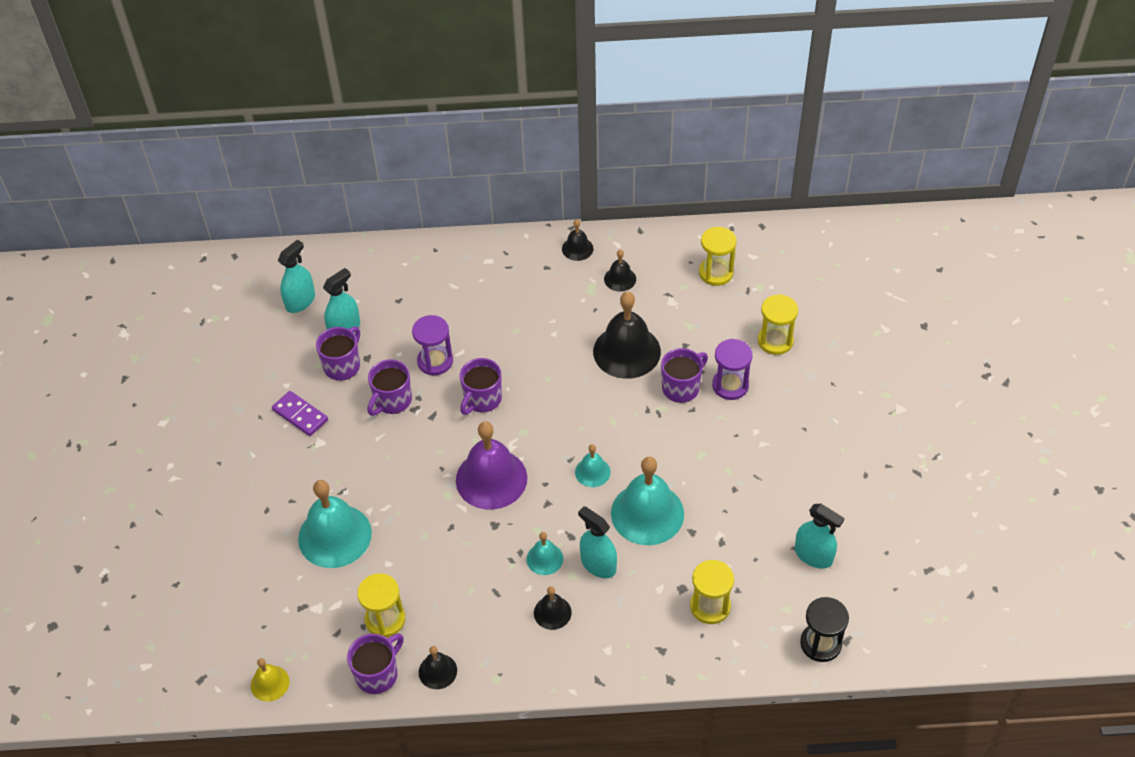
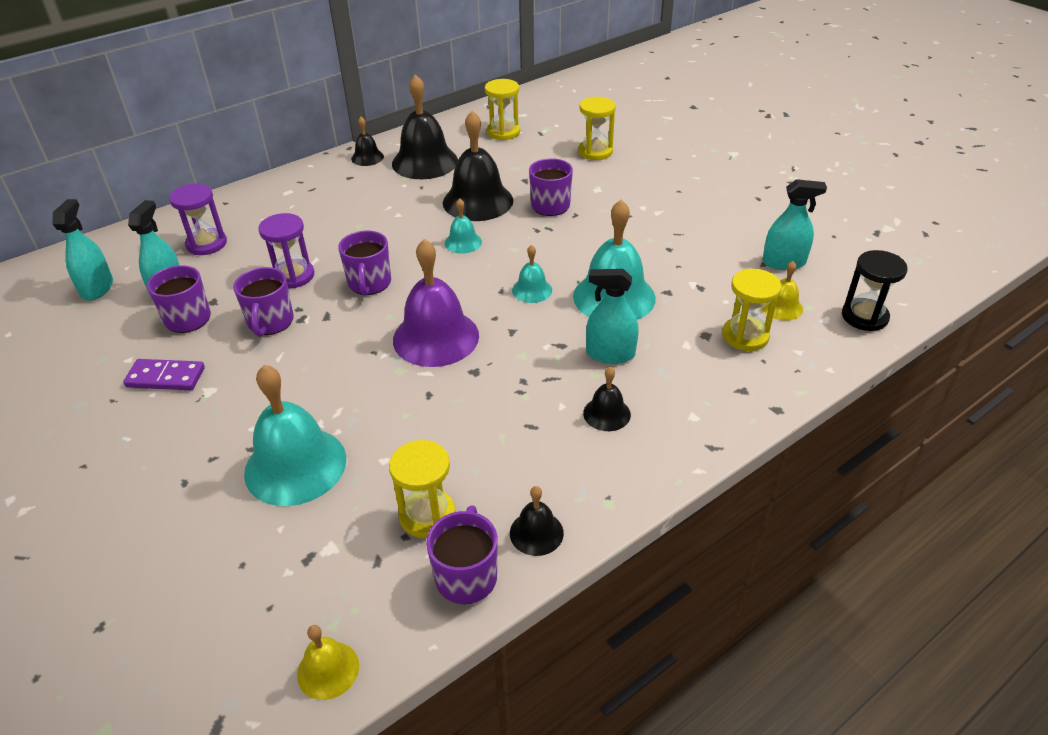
camera: 35 degrees left, 10 degrees down
(544, 558) = (553, 374): turquoise bell -> turquoise bell (463, 242)
(620, 279) = (425, 162): black bell -> black bell, size x2.02
(730, 385) = (590, 189): purple hourglass -> purple hourglass (206, 244)
(765, 597) = (781, 307): none -> yellow bell

